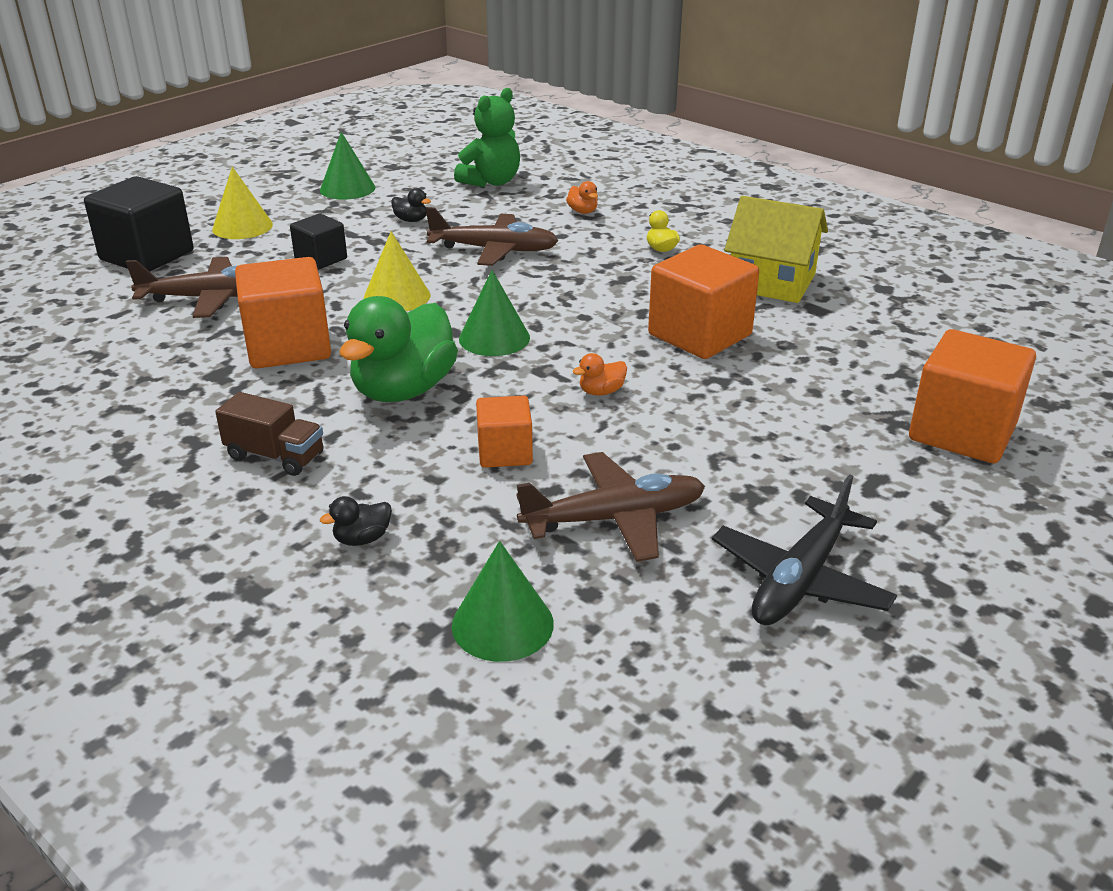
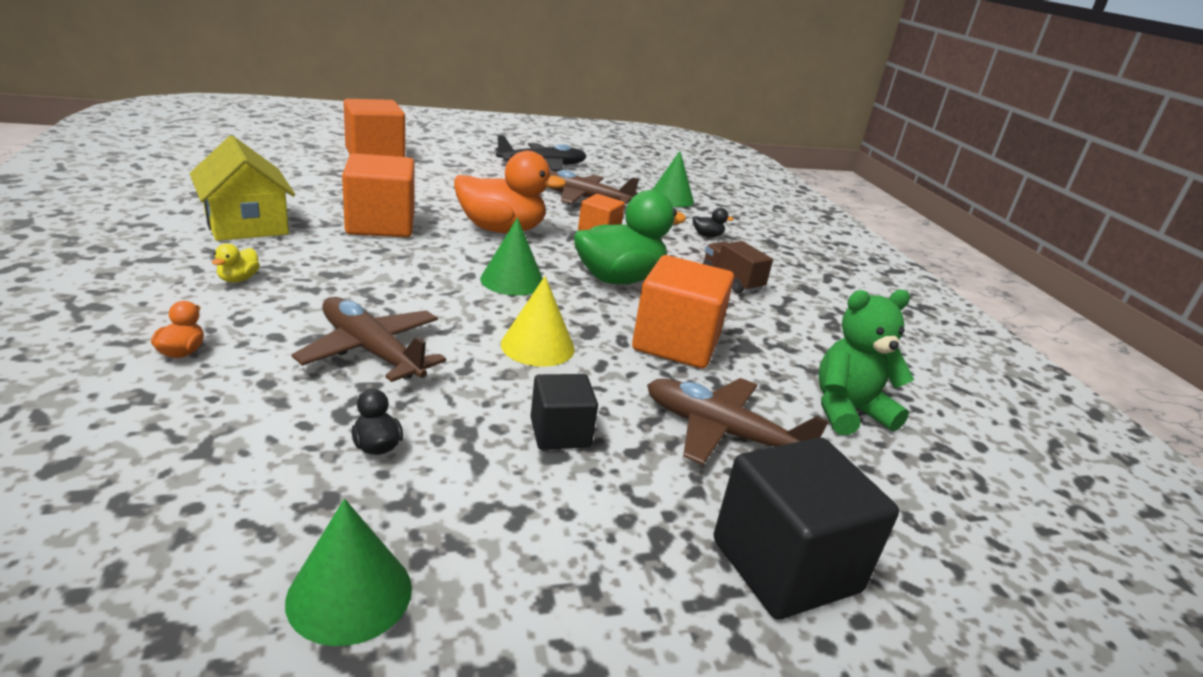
camera: 150 degrees left, 5 degrees down
(242, 227) = (611, 567): yellow cone -> none
(491, 182) = (138, 471): green teddy bear -> green teddy bear (848, 411)
(601, 392) = (501, 230): orange duck -> orange duck, size x2.49

